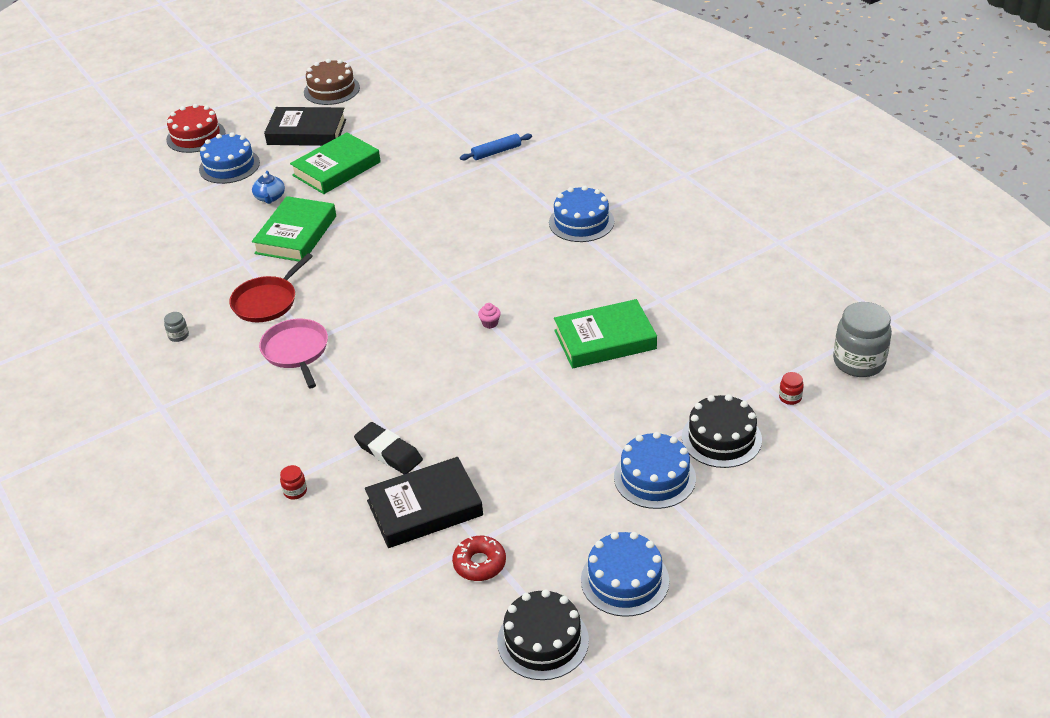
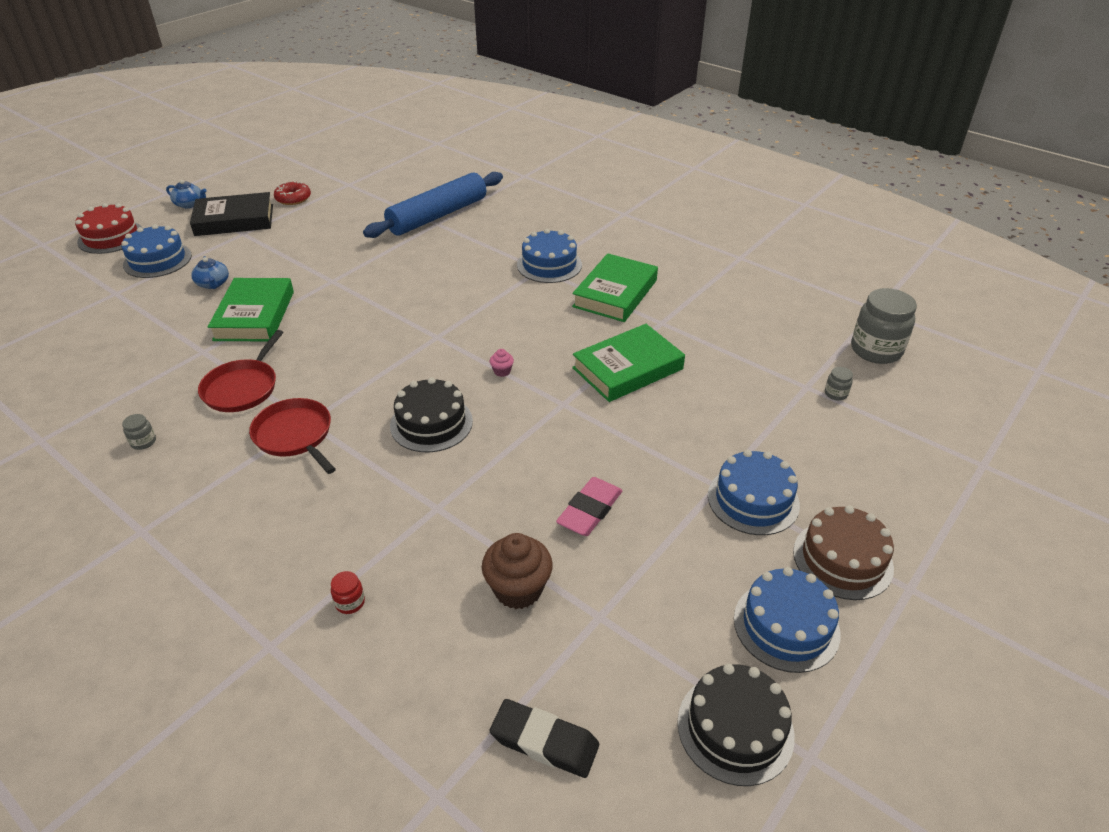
camera: 20 degrees left, 0 degrees up
(272, 109) = (190, 204): none -> blue teapot
(296, 351) = (295, 435): pink pan -> red pan
(331, 90) = (248, 181): brown cake -> brown cake (842, 559)
(336, 169) = (278, 249): green book -> green book (615, 293)
(389, 452) = (448, 530): black eraser -> black eraser (544, 741)
(425, 508) = (518, 589): black book -> brown cupcake
(479, 563) = (613, 644): red donut -> red donut (293, 198)
(496, 152) = (437, 215): blue rolling pin -> blue rolling pin, size x2.19
(510, 459) = (589, 510): none -> pink eraser
(721, 438) = (795, 445): black cake -> black cake (431, 423)
(790, 398) = (835, 394): red jar -> grey jar

